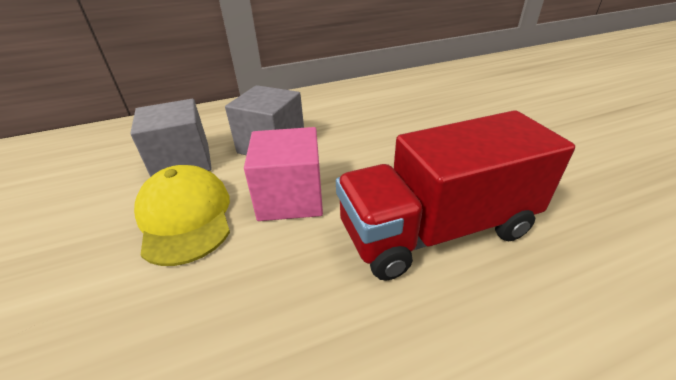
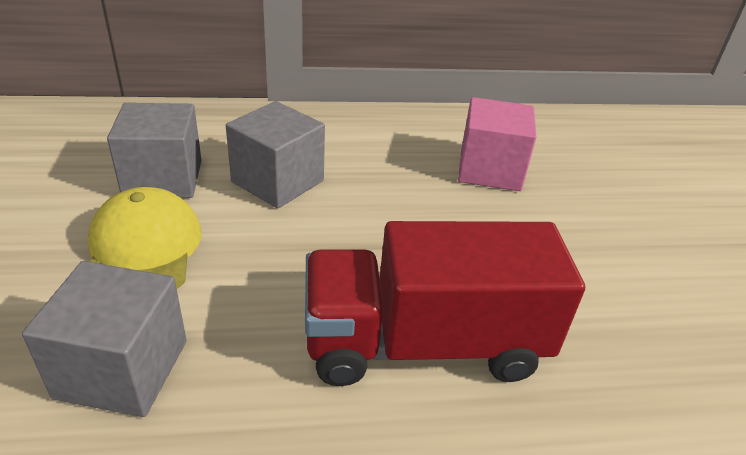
camera: 10 degrees right, 0 degrees up
(202, 317) = (122, 369): none -> grey cube
(290, 198) = (270, 258): pink cube -> pink cube (490, 170)

